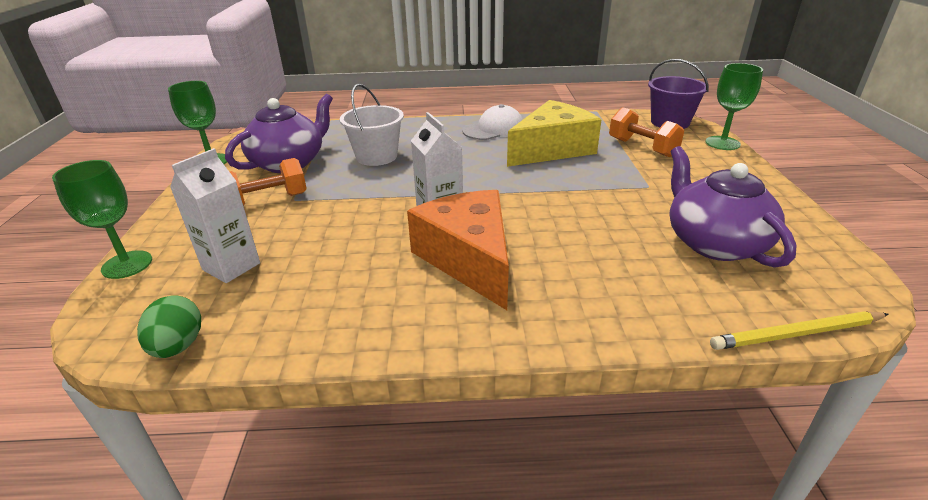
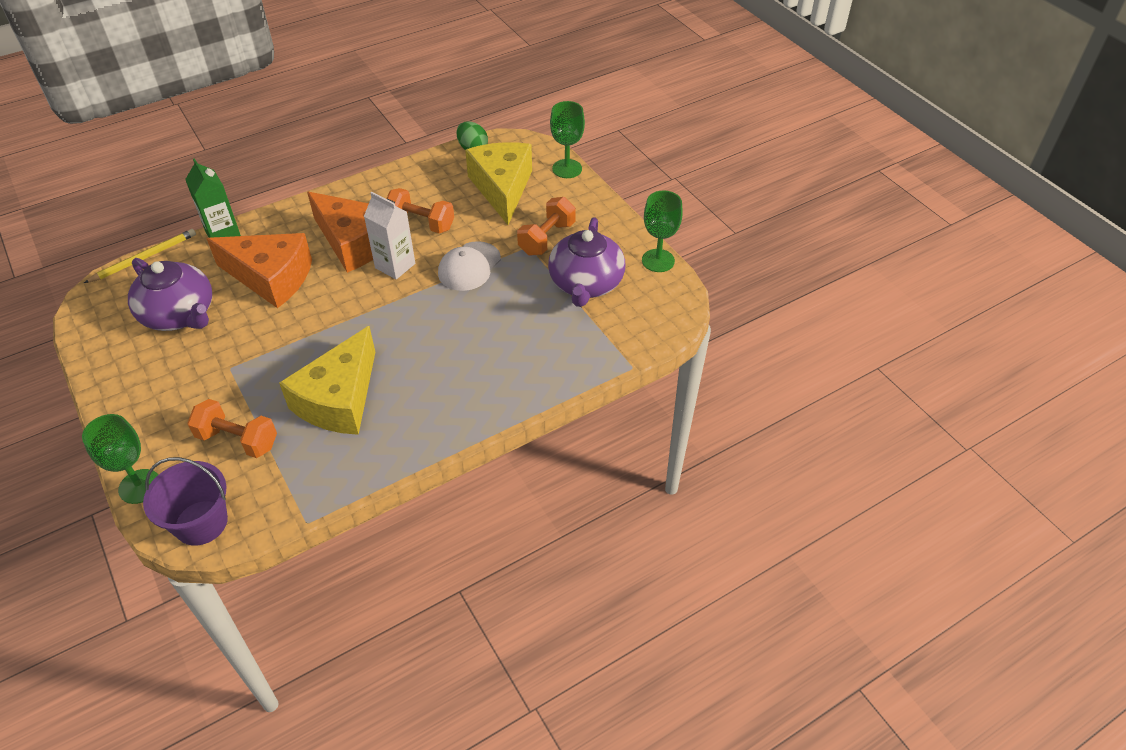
camera: 150 degrees right, 15 degrees up
(231, 266) = (502, 188): white carton -> yellow cheese
(371, 256) = (421, 223): none -> orange dumbbell
(376, 156) = (513, 321): white bucket -> none
(494, 129) = (423, 418): white cap -> white cap (469, 266)
(592, 250) = (271, 277): none -> orange cheese
(660, 332) = (223, 234): none -> green carton

